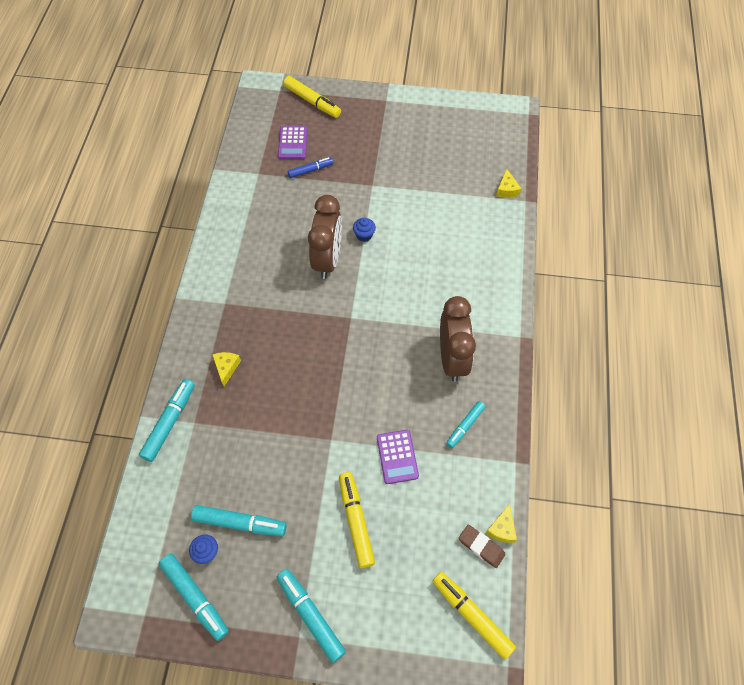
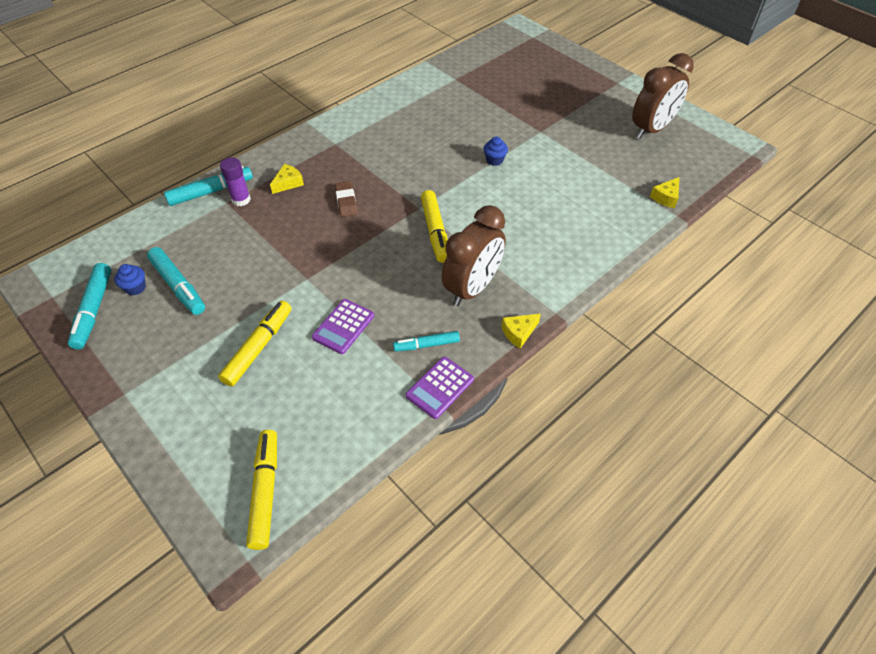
camera: 40 degrees right, 10 degrees down
(204, 411) = (241, 199): none -> purple glue stick
(292, 143) = (504, 73): purple calculator -> purple calculator (440, 387)
(311, 170) = (499, 97): blue marker -> none
(311, 615) = (149, 385): turquoise marker -> none
(312, 102) = (551, 55): yellow marker -> yellow marker (435, 231)
(327, 259) = (445, 160): brown clock -> brown clock (651, 129)
(481, 547) = (334, 446): brown eraser -> brown eraser (346, 201)
(502, 528) = (369, 446): yellow cheese -> yellow cheese (519, 333)

